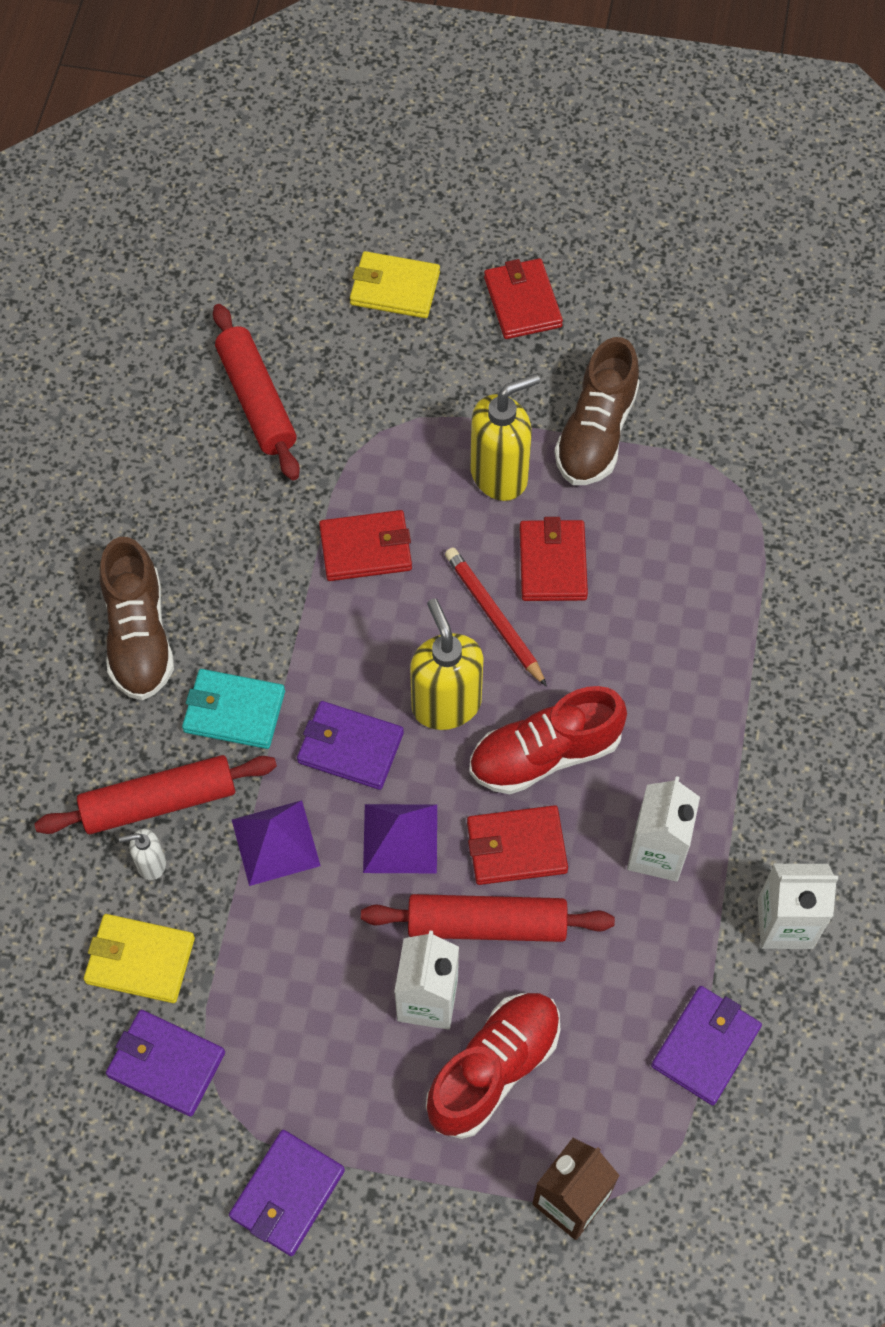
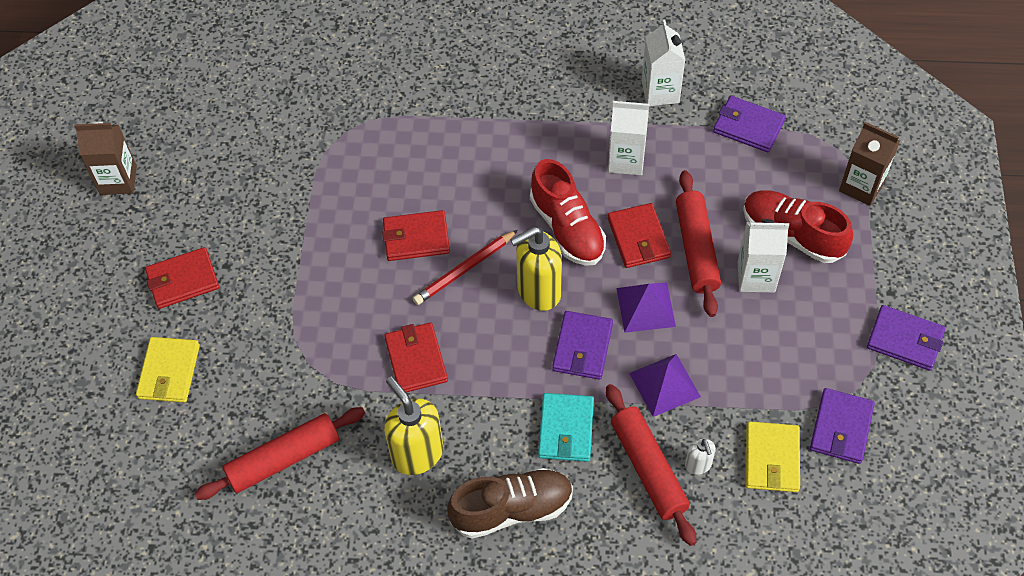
camera: 95 degrees left, 5 degrees down
(499, 475) = (343, 279): yellow soap dispenser -> yellow soap dispenser (417, 454)
(596, 433) = (303, 221): brown shoe -> none
(684, 234) = (118, 180): none -> brown carton

